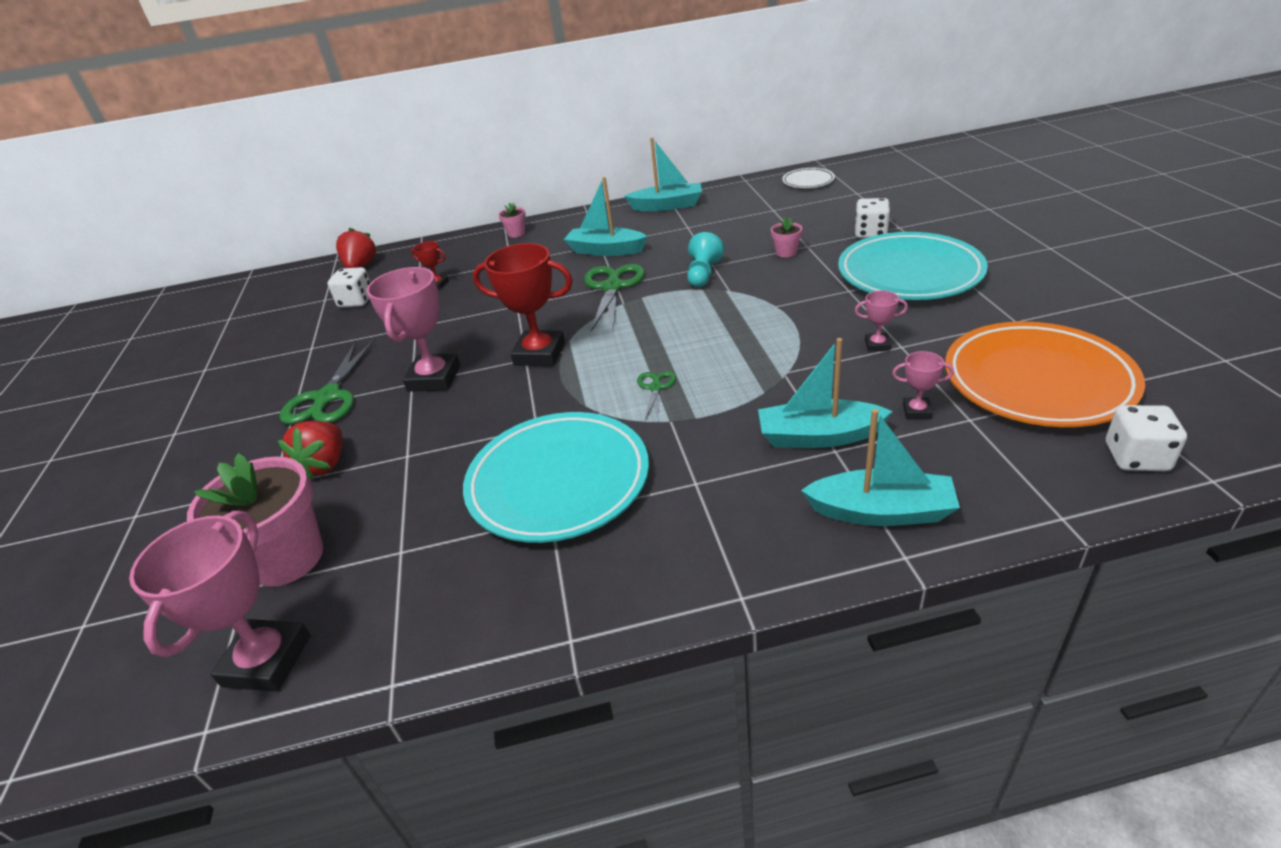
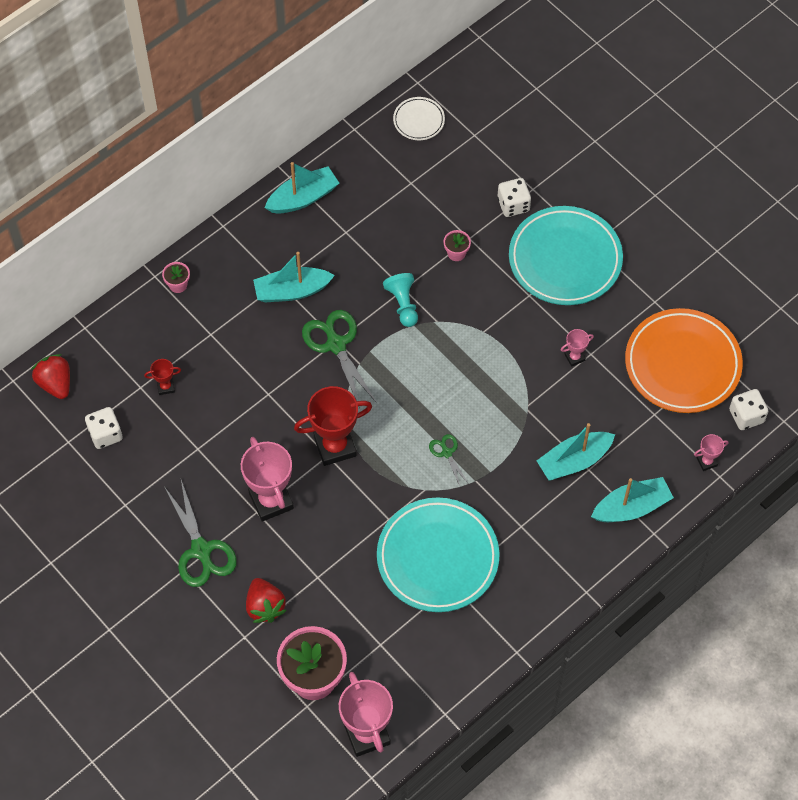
camera: 35 degrees left, 25 degrees up
(917, 411) = (622, 417): pink trophy -> pink trophy (706, 462)

